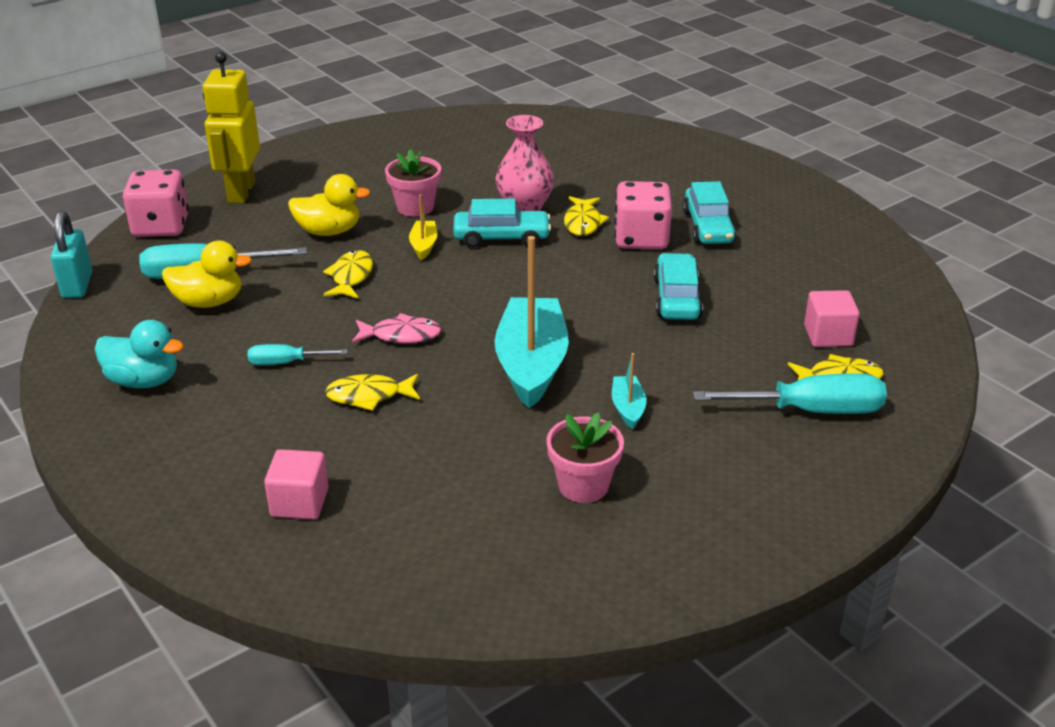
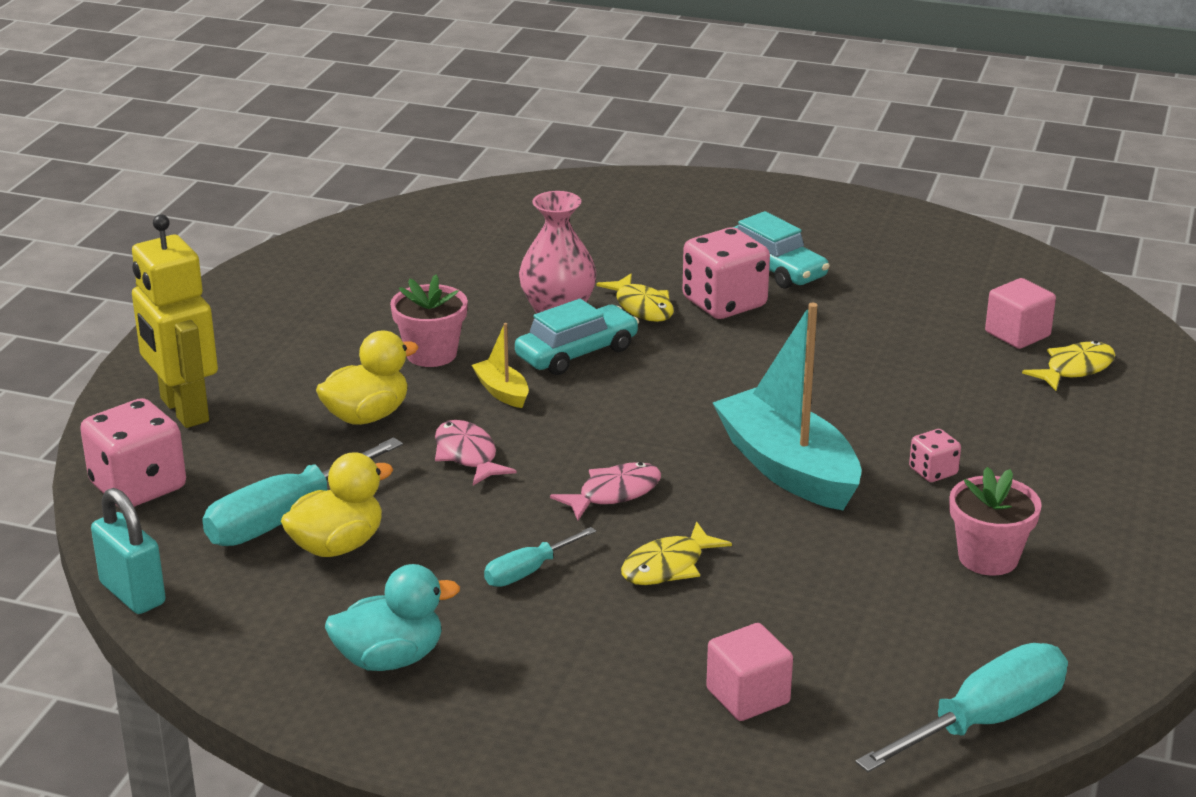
camera: 35 degrees left, 5 degrees down
(351, 277) = (467, 455): yellow fish -> pink fish
(628, 408) = (933, 471): turquoise boat -> pink dice
(677, 298) = (838, 350): turquoise car -> none
(811, 411) = (1089, 408): turquoise screwdriver -> turquoise screwdriver (985, 721)

